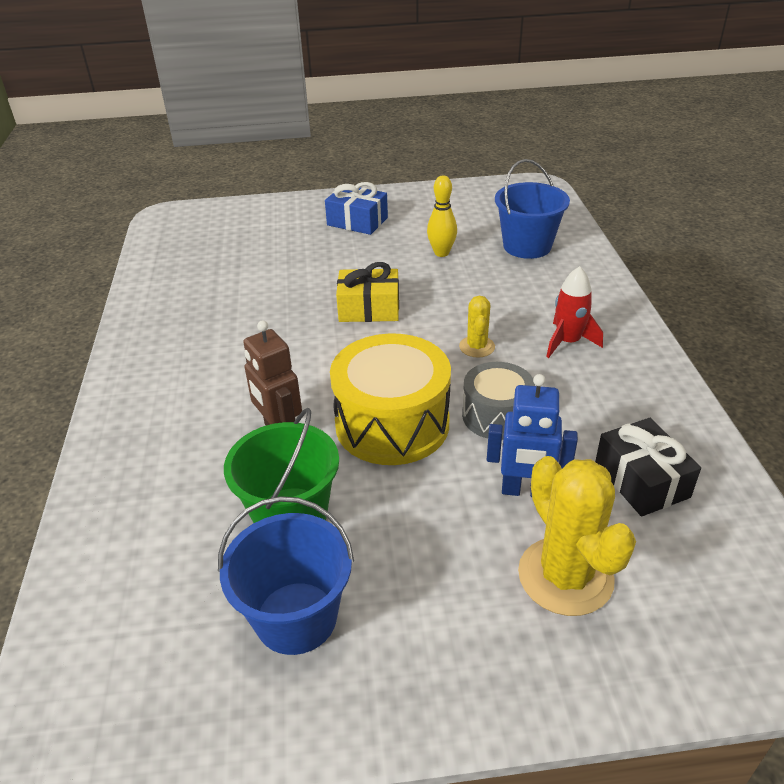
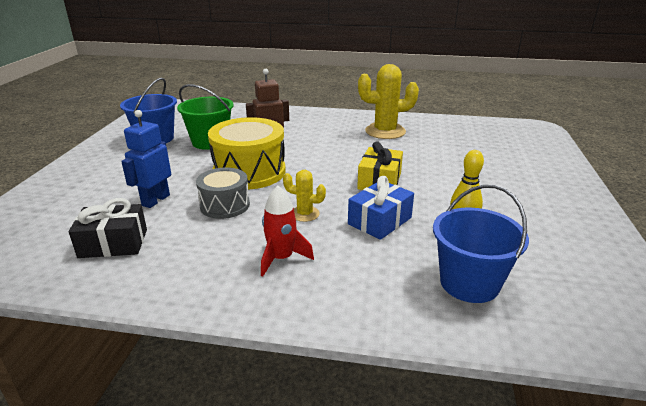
camera: 105 degrees right, 10 degrees down
(357, 221) = (531, 194): blue gift -> blue gift (379, 221)
(565, 576) = (91, 198): yellow cactus -> yellow cactus (385, 131)

